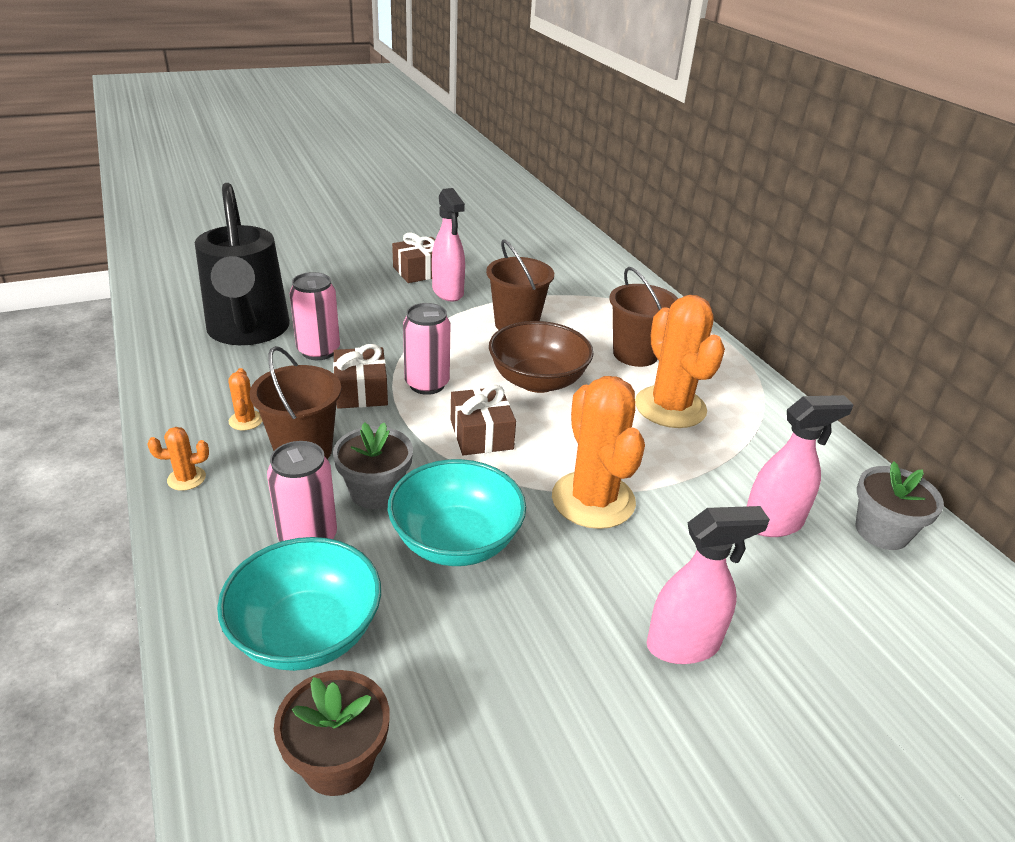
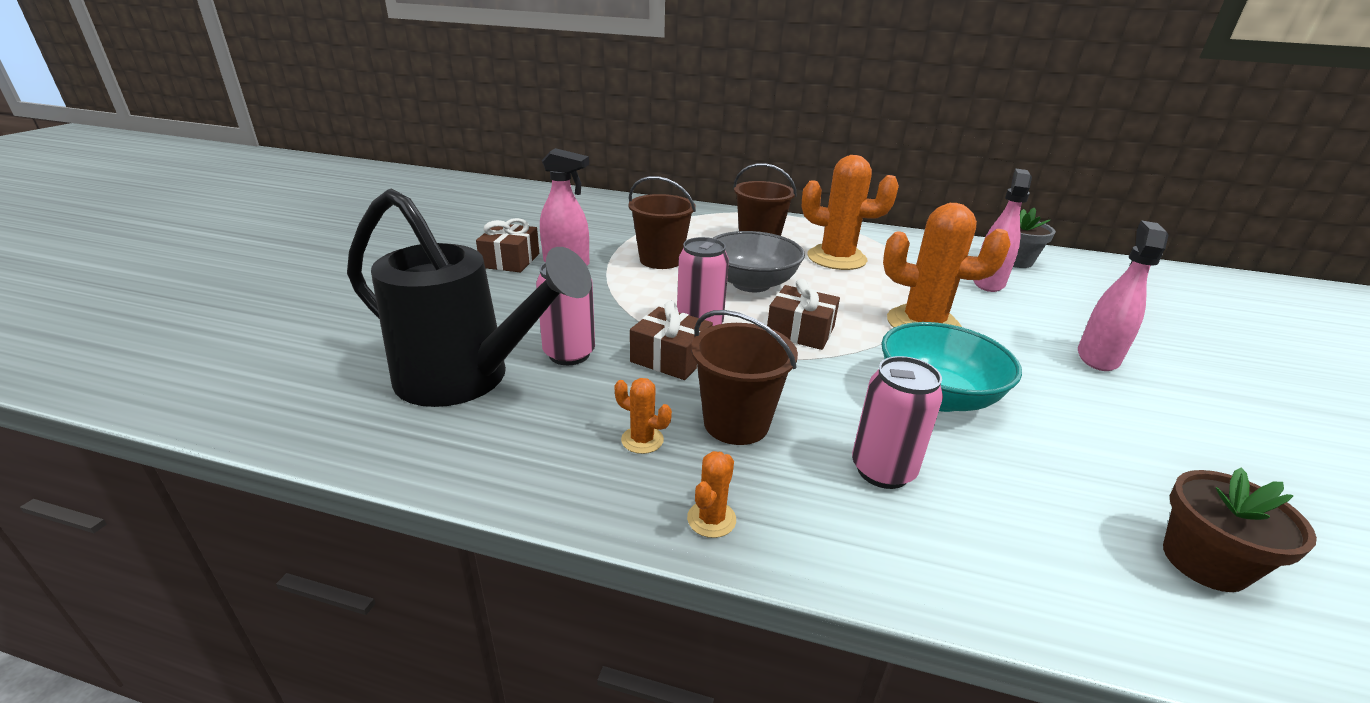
camera: 50 degrees left, 5 degrees down
(306, 633) = (1026, 521): turquoise bowl -> none
(375, 491) = (838, 408): grey flower pot -> none
(537, 381) = (751, 283): brown bowl -> grey bowl

